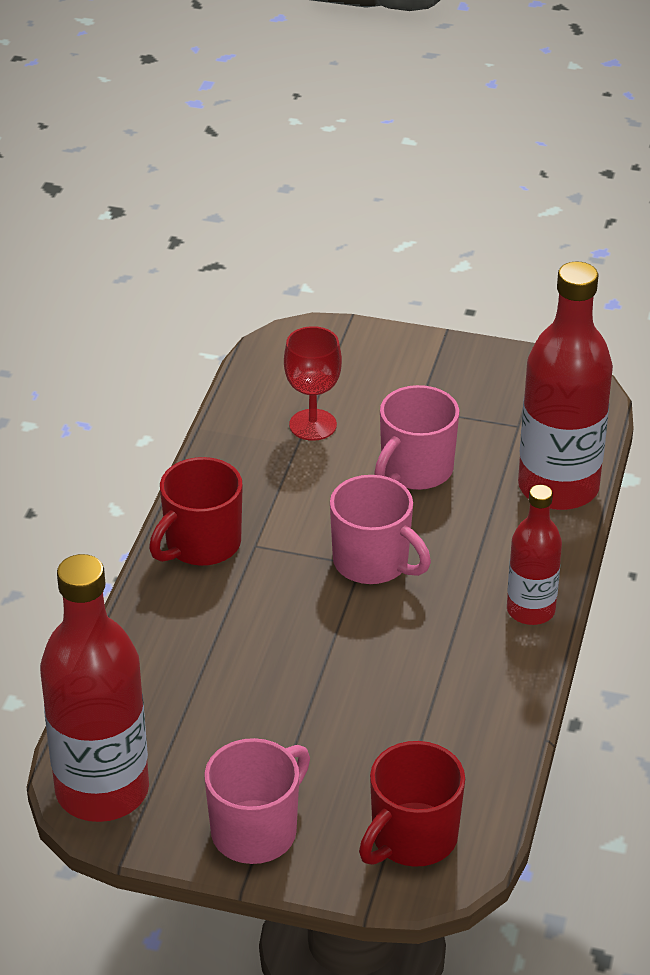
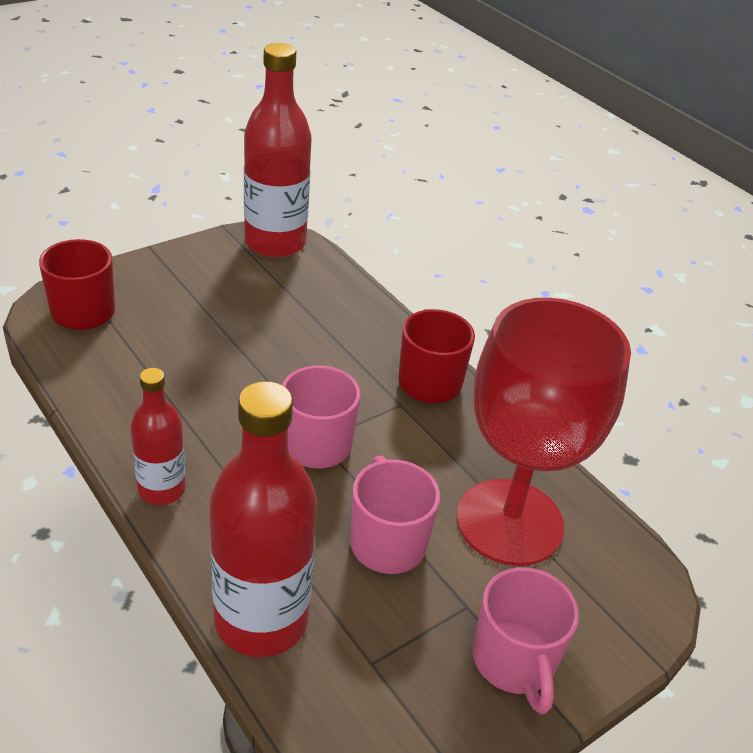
camera: 125 degrees right, 0 degrees up
(256, 831) = (174, 269): pink mug -> pink mug (514, 661)
(313, 425) = (509, 522): red goblet -> red goblet, size x2.16

